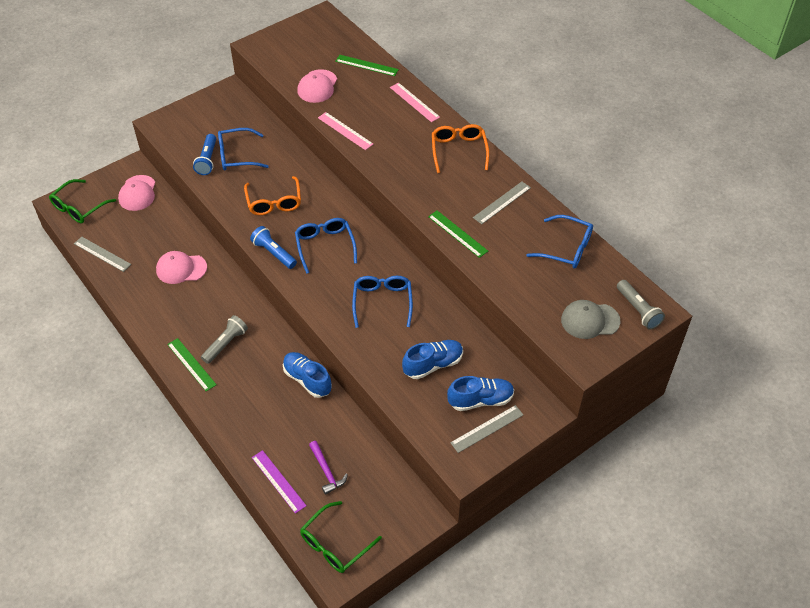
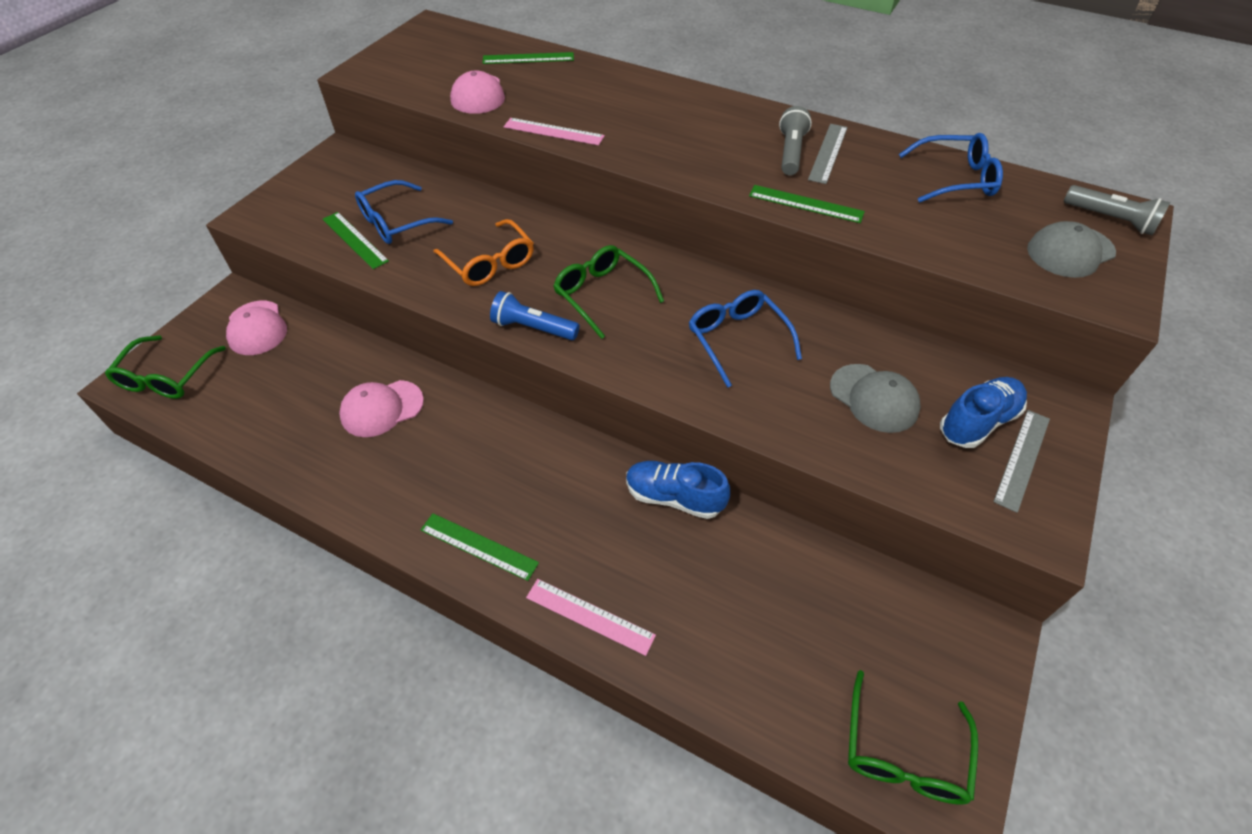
camera: 25 degrees left, 0 degrees up
(102, 254) = (238, 431): grey ruler -> none
(207, 160) = (354, 240): blue flashlight -> green ruler
(225, 344) = (516, 493): grey flashlight -> grey flashlight (791, 152)
(278, 481) = (739, 682): purple ruler -> none
(325, 246) = (602, 295): blue glasses -> green glasses
(326, 471) = (801, 629): purple hammer -> none
(414, 102) = (621, 80): pink ruler -> pink ruler (589, 616)
(433, 365) = (874, 398): blue shoe -> grey cap
(459, 151) = (722, 114): orange glasses -> none

